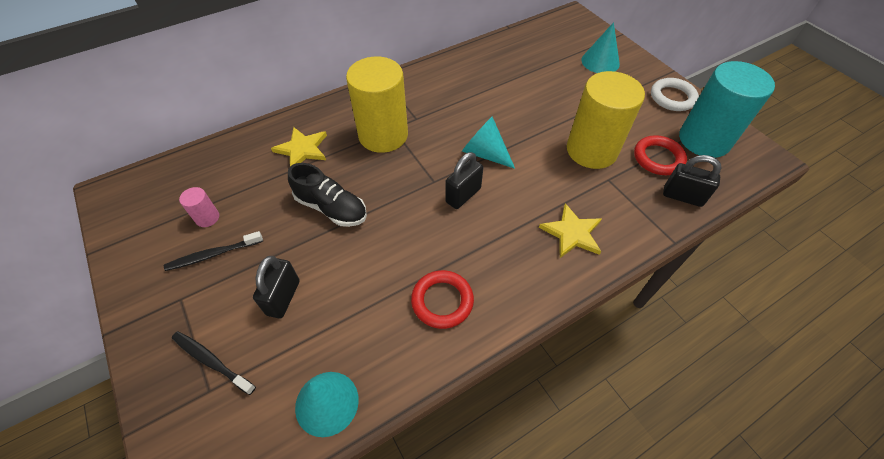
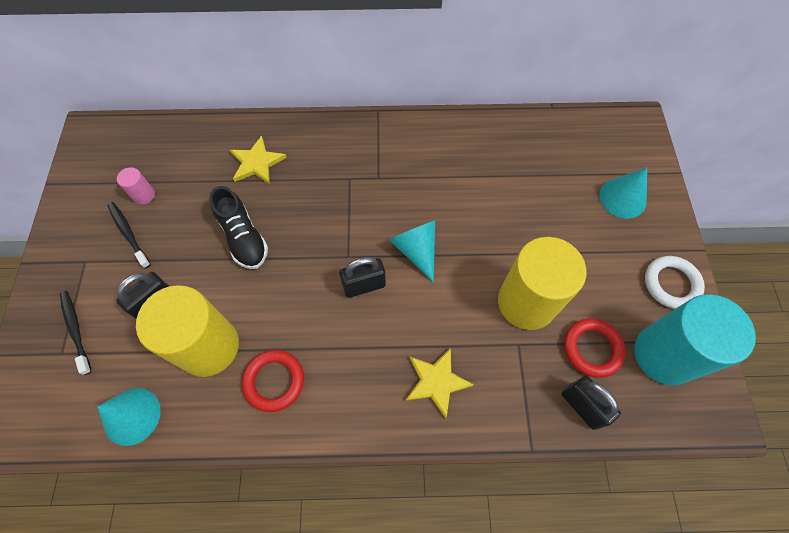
camera: 30 degrees right, 10 degrees up
(213, 254) = (128, 233): black toothbrush -> black toothbrush turned 45 degrees clockwise
(383, 135) = (336, 182): yellow cylinder -> yellow cylinder (209, 346)

